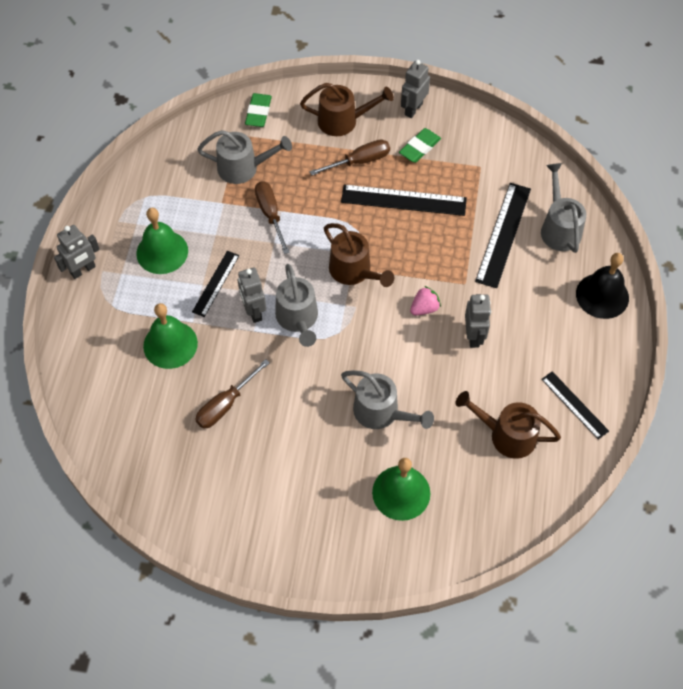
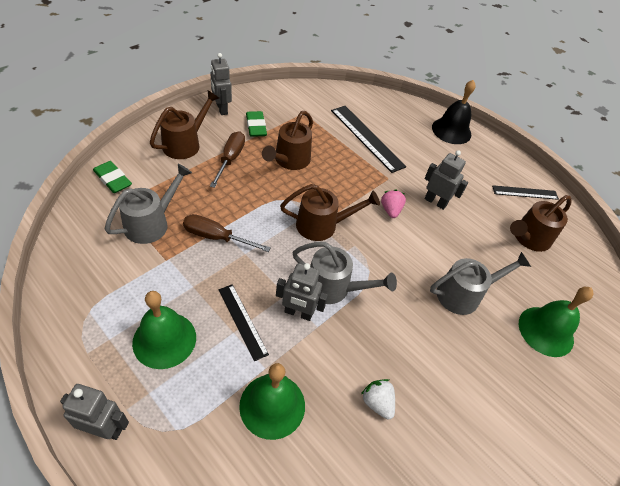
camera: 60 degrees left, 10 degrees down
(83, 270) = (105, 429): grey robot -> grey robot turned 75 degrees counterclockwise
(225, 405) = (377, 403): brown screwdriver -> white strawberry
(403, 200) = (289, 161): black ruler -> brown watering can
(559, 228) = (385, 114): grey watering can -> none

